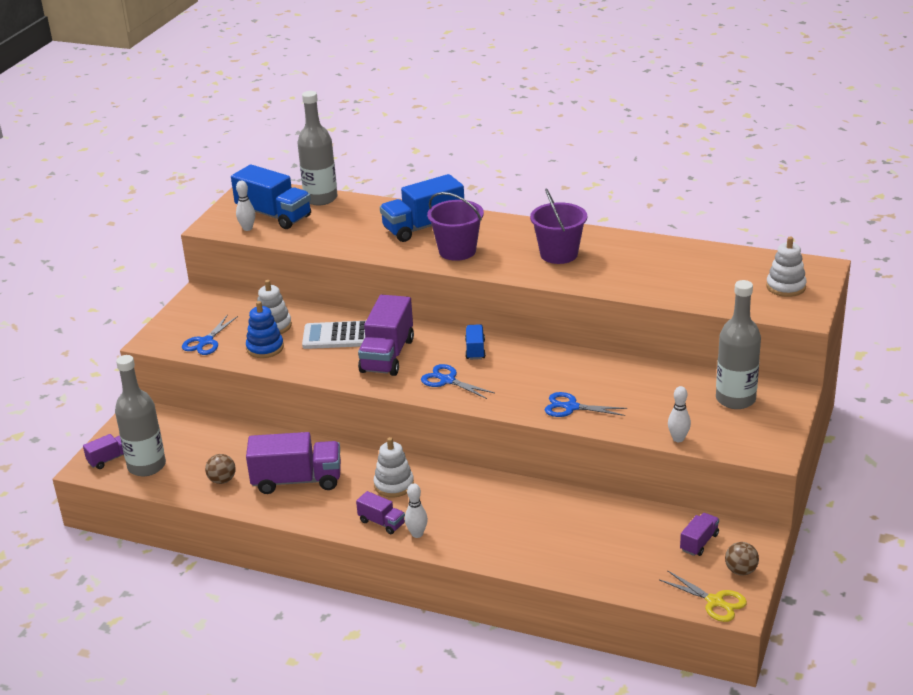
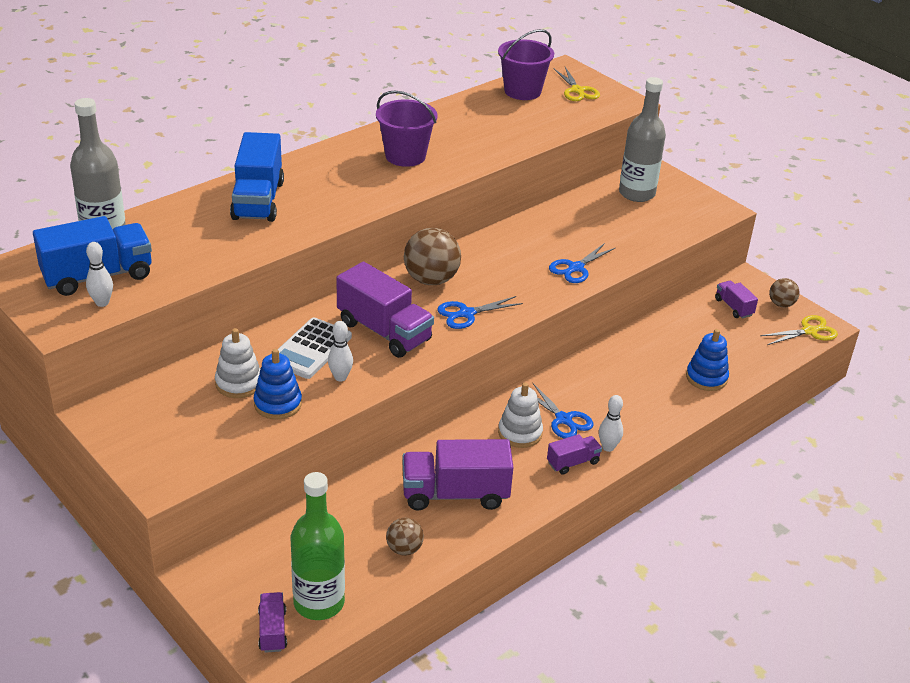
camera: 65 degrees left, 5 degrees up
(146, 466) = (319, 602): grey bottle -> green bottle
(206, 342) = (213, 442): blue scissors -> blue scissors (564, 419)
(297, 480) = (455, 494): purple truck -> purple truck turned 120 degrees counterclockwise
(457, 251) = (331, 200): purple bucket -> purple bucket (522, 91)
(475, 350) = (431, 280): blue truck -> brown ball
(567, 558) = (706, 378): none -> blue stacking toy
(678, 439) = (668, 239): white bowling pin -> white bowling pin (340, 377)
(785, 287) = (577, 91): white stacking toy -> yellow scissors

